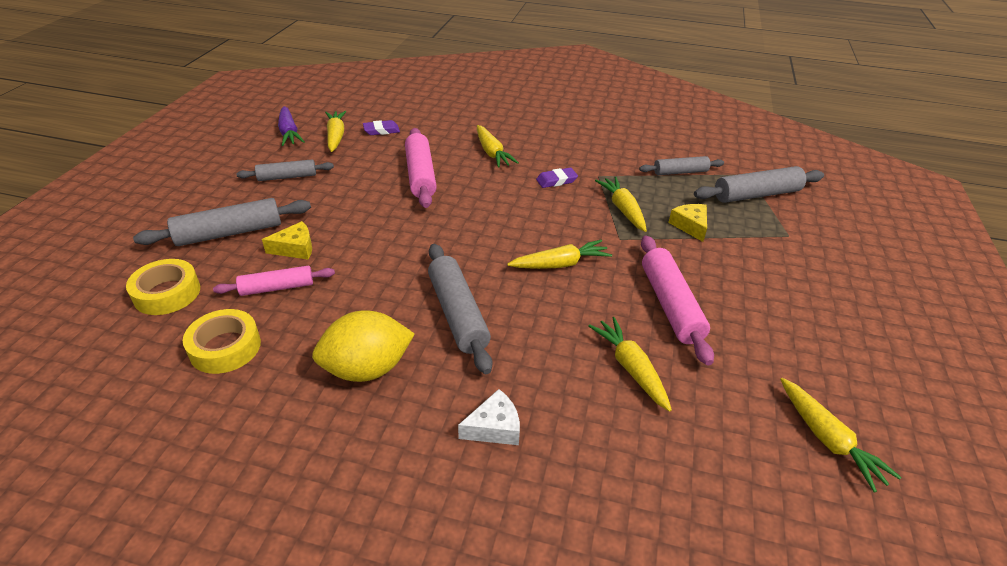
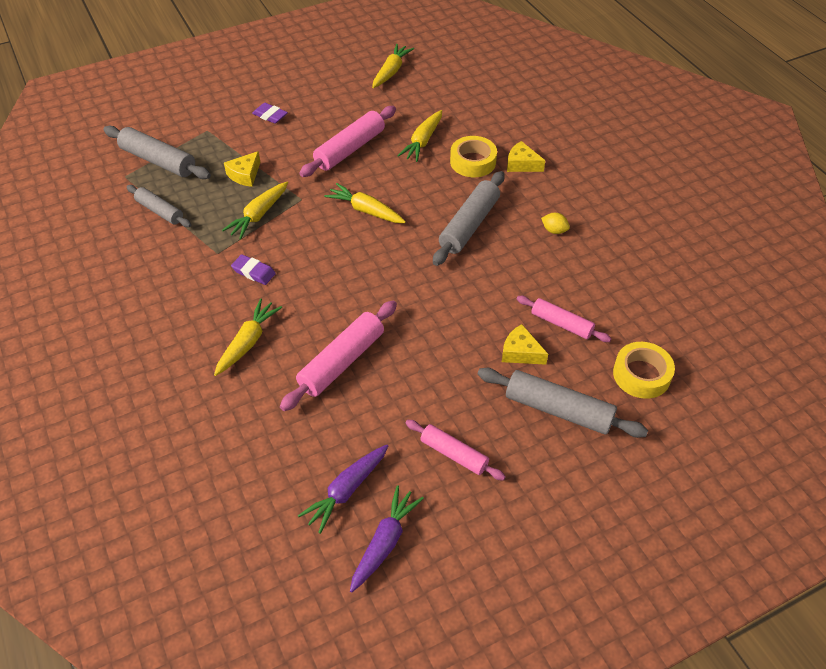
camera: 130 degrees left, 10 degrees up
(225, 347) = (625, 300): yellow tape -> yellow tape (473, 162)
(287, 177) = (454, 454): grey rolling pin -> pink rolling pin
(336, 136) = (346, 491): yellow carrot -> purple carrot
(367, 369) = (554, 230): yellow lemon -> yellow lemon, size x0.43
(381, 130) = (293, 462): purple eraser -> purple eraser (270, 115)
(494, 427) = (521, 164): white cheese -> yellow cheese

